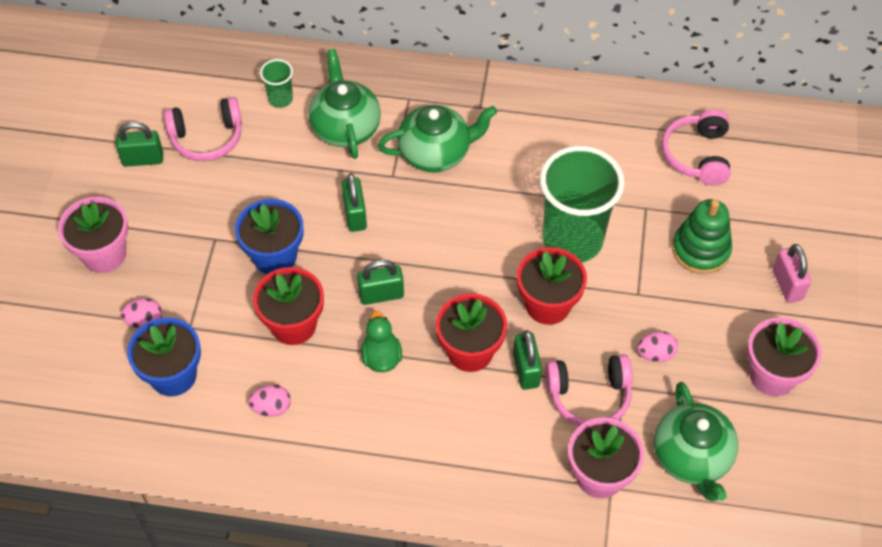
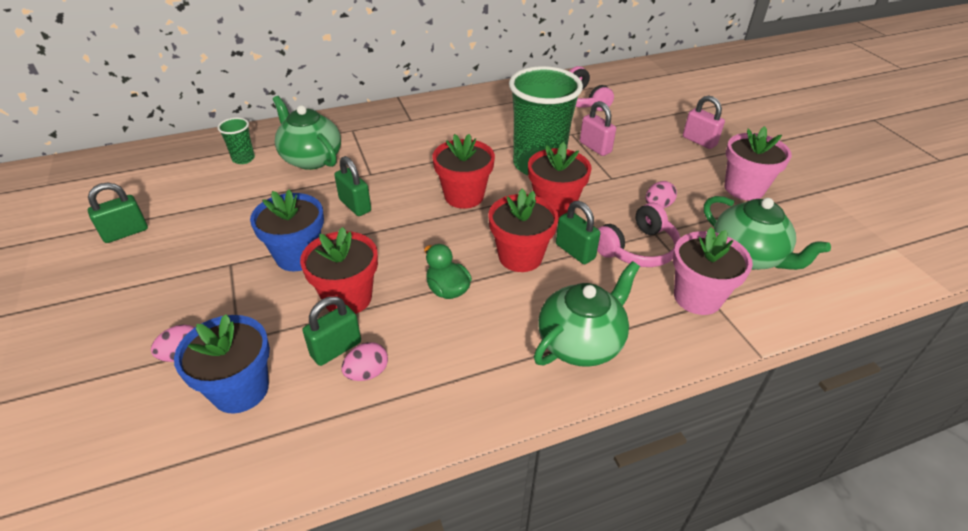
camera: 30 degrees left, 15 degrees down
(104, 254) = (110, 316): pink flower pot -> none
(207, 138) = (186, 200): pink headphones -> none
(381, 295) = (415, 247): green padlock -> green padlock (336, 349)
(436, 153) = (396, 151): green teapot -> green teapot (581, 342)
(466, 250) = (464, 196): none -> red flower pot
(655, 241) = (595, 147): none -> pink padlock
(700, 250) = (628, 142): green stacking toy -> none

